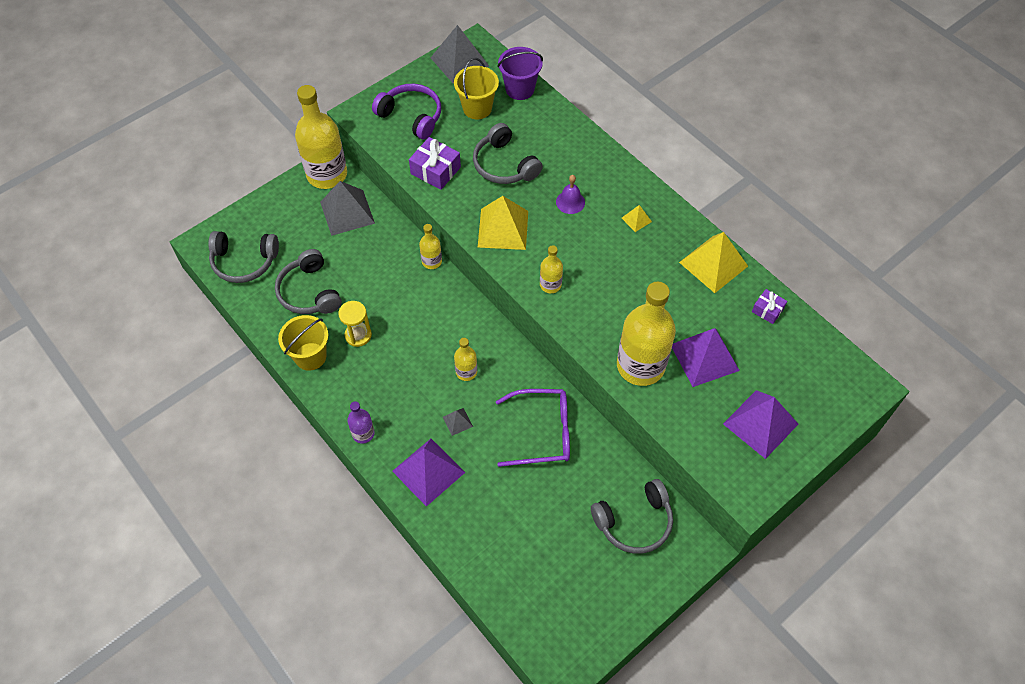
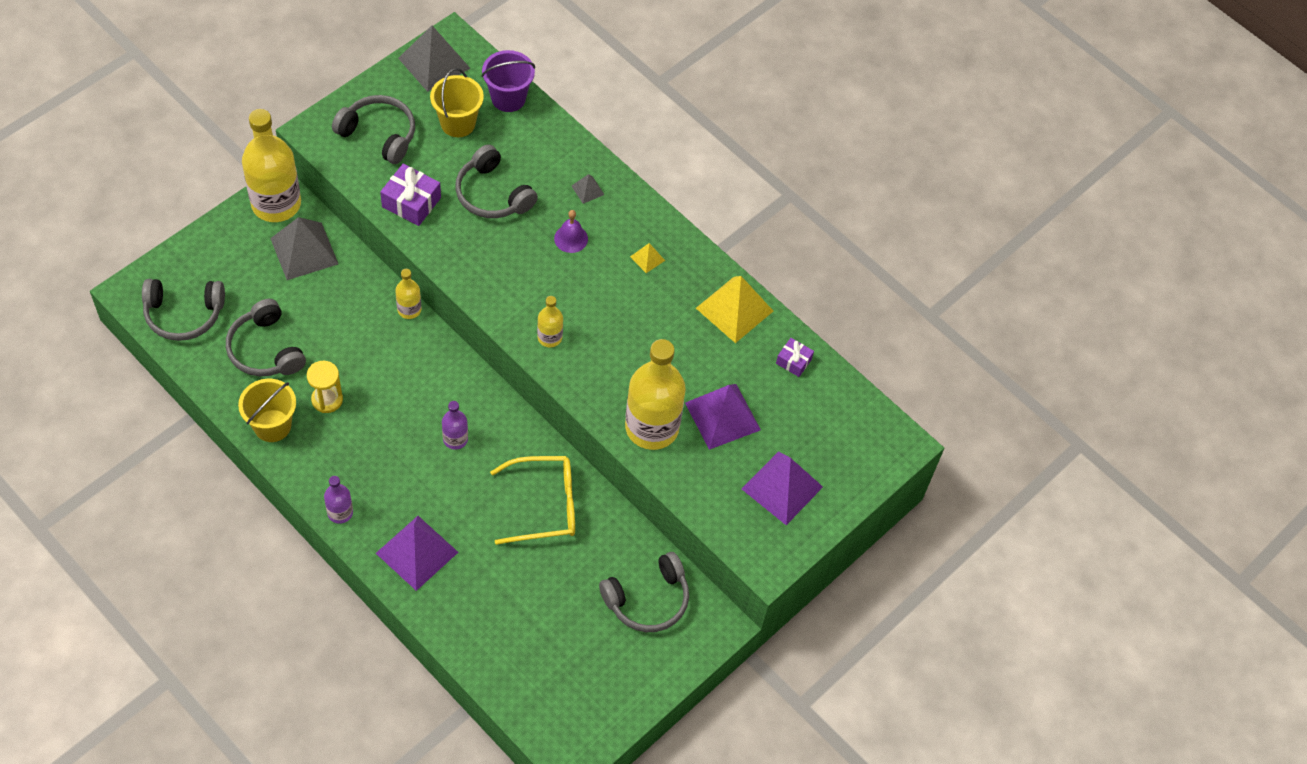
camera: 10 degrees left, 0 degrees up
(411, 116) = (379, 134): purple headphones -> grey headphones
(457, 421) = (447, 496): grey pyramid -> grey pyramid (588, 190)
(466, 372) = (455, 439): yellow bottle -> purple bottle
(503, 229) = (493, 272): yellow pyramid -> none
(542, 432) = (543, 505): purple glasses -> yellow glasses

